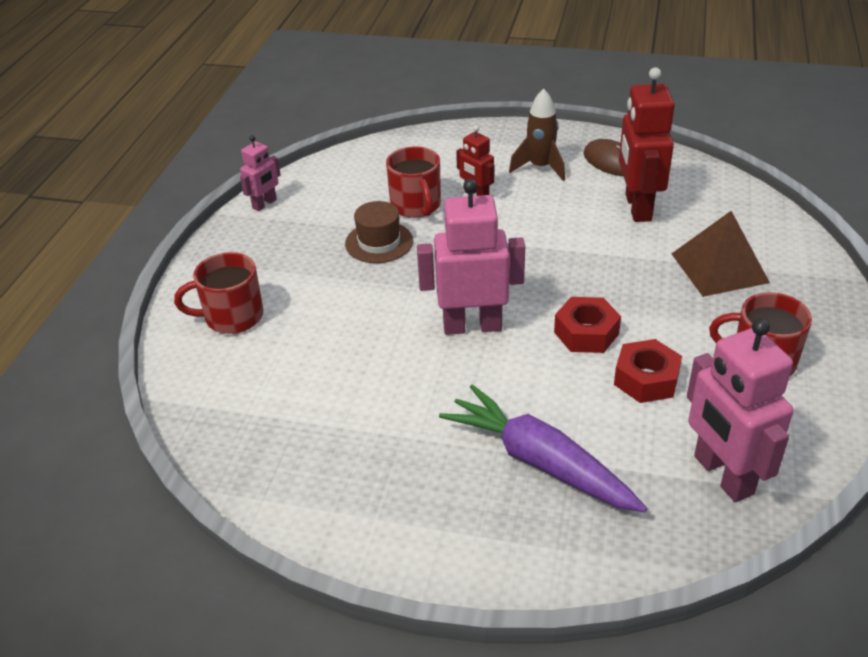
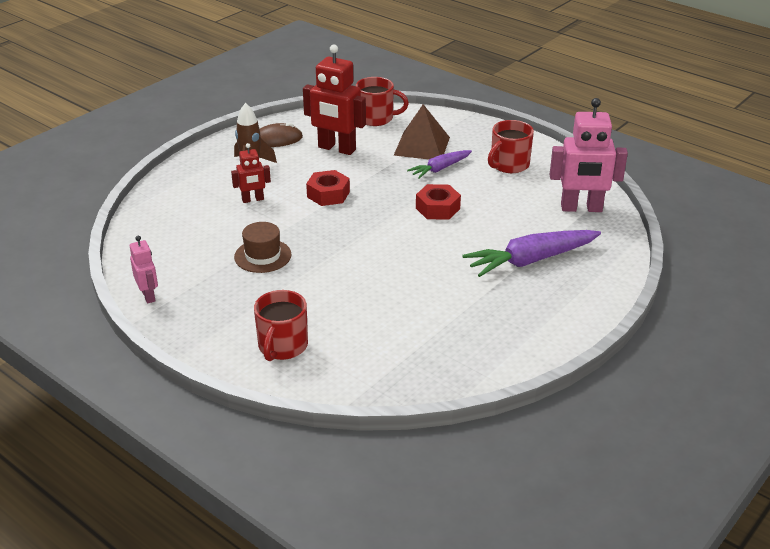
camera: 65 degrees left, 5 degrees down
(416, 205) = (236, 227): red mug -> red mug (376, 118)
(472, 326) = (393, 246): pink robot -> none
(646, 379) = (493, 203): red nut -> red nut (328, 194)
(681, 302) = (440, 169): none -> purple carrot

